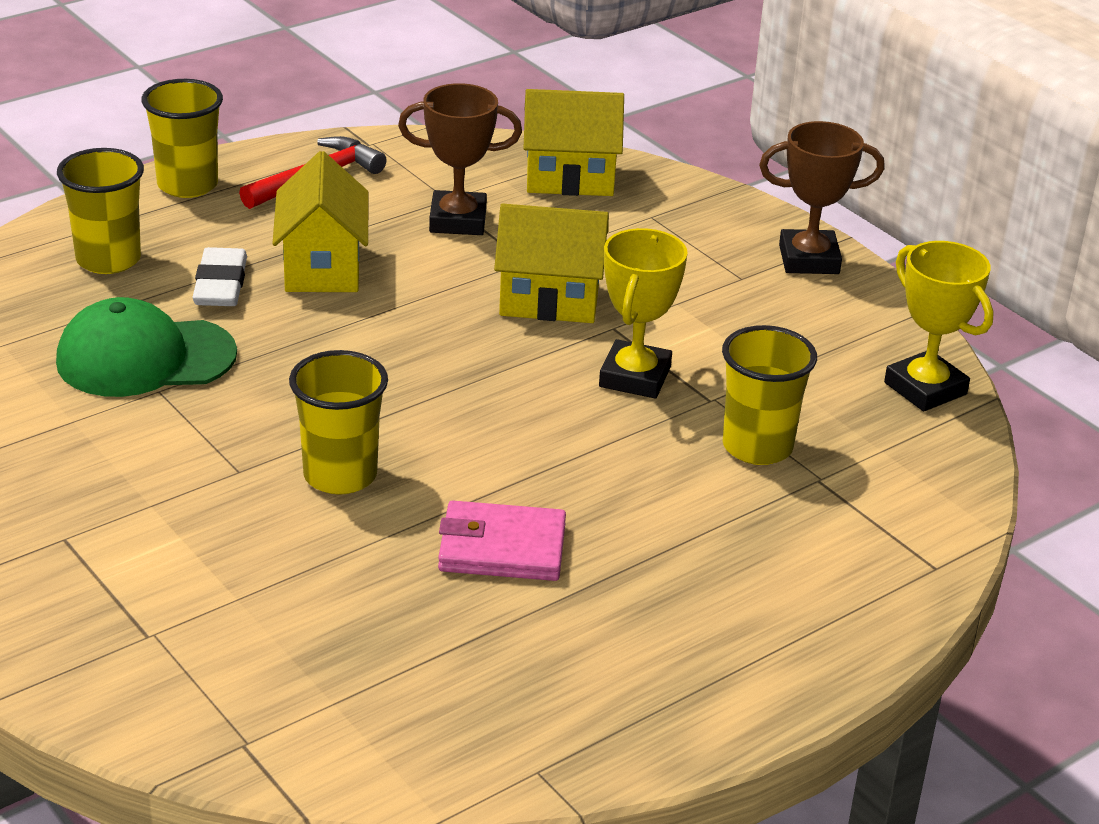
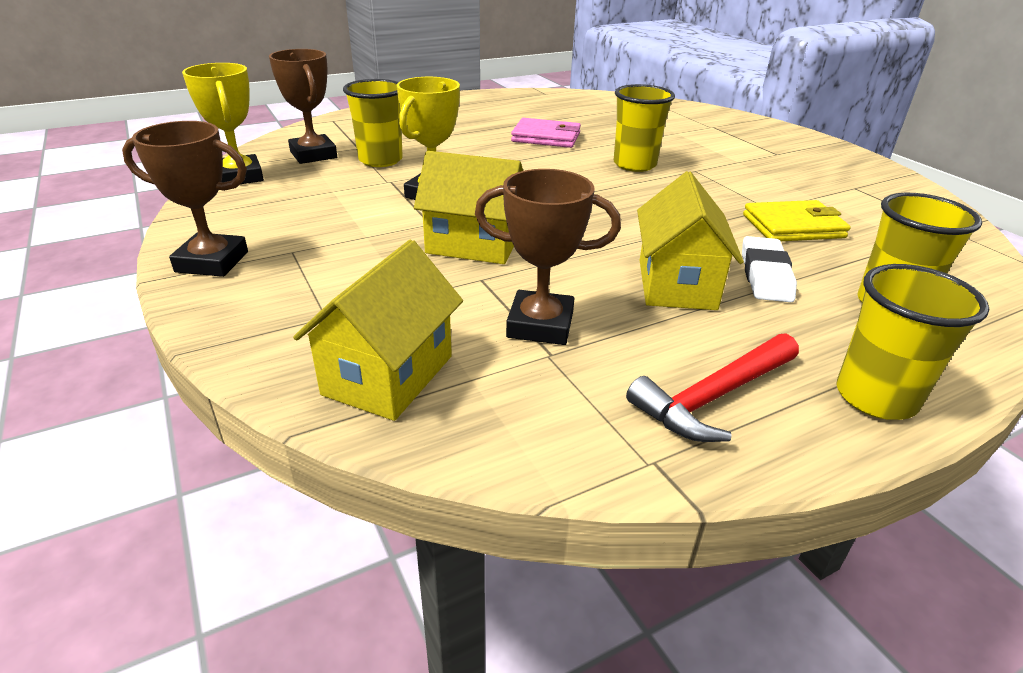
camera: 170 degrees left, 0 degrees up
(145, 358) = (793, 226): green cap -> yellow wallet
(570, 178) = (388, 375): yellow house -> yellow house turned 75 degrees counterclockwise
(871, 450) = (313, 155): none -> brown trophy

